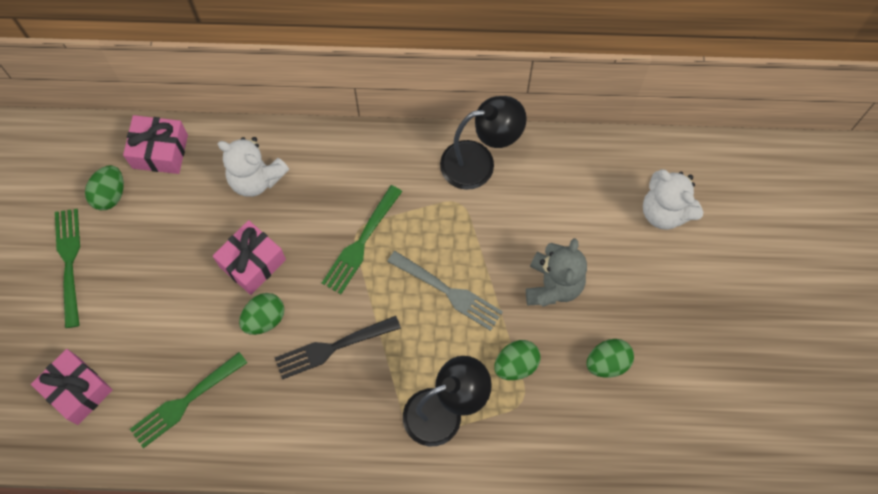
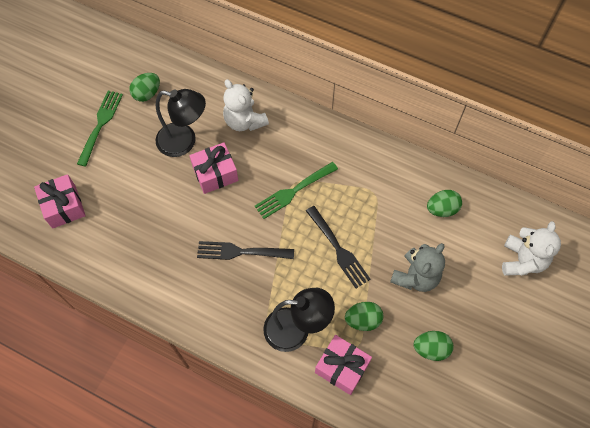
camera: 25 degrees right, 5 degrees down
(160, 151) = (192, 80): pink gift -> pink gift (342, 367)
(185, 401) = (127, 244): green fork -> none
(264, 319) = (205, 213): green egg -> green egg (442, 209)
(448, 292) = (338, 249): grey fork -> black fork
(479, 162) = (400, 172): black lamp -> black lamp (184, 142)
(665, 211) = (522, 260): white teddy bear -> white teddy bear turned 150 degrees counterclockwise

